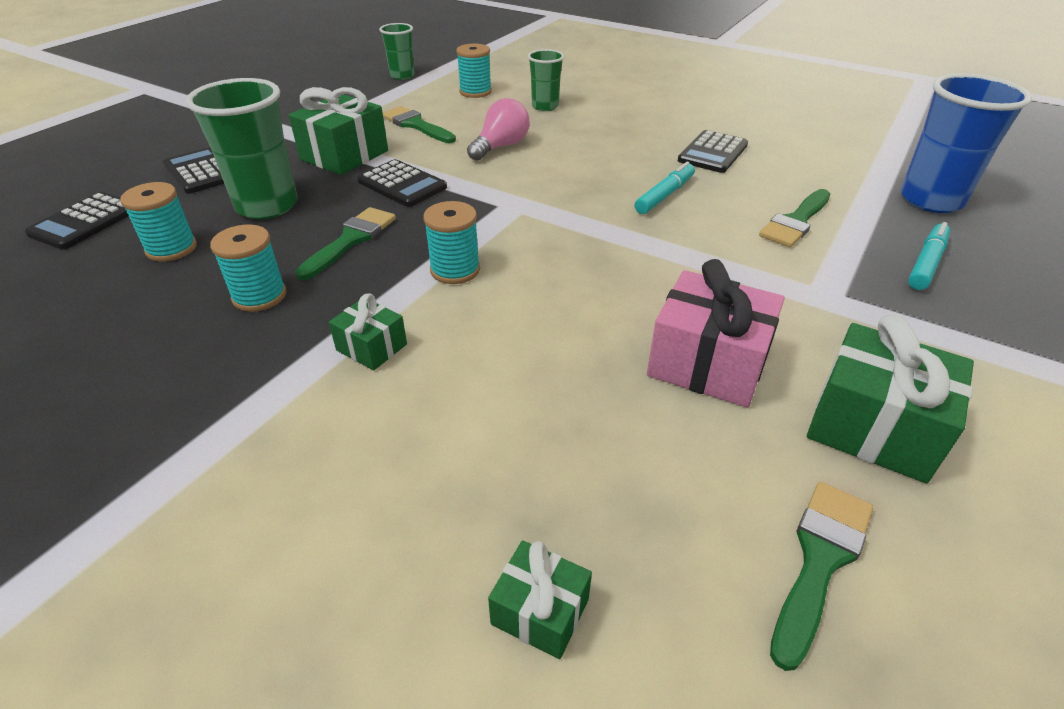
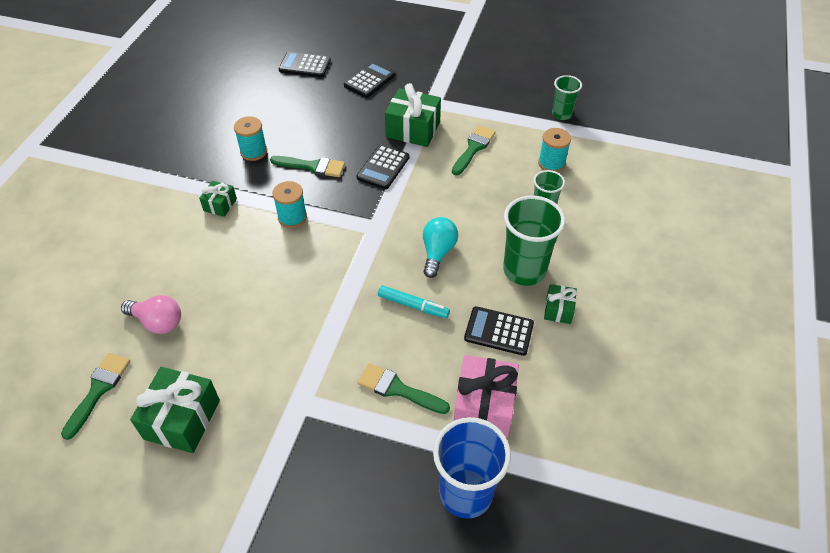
camera: 75 degrees right, 10 degrees up
(171, 248) = (288, 105): turquoise spool -> none
(267, 206) = (339, 121): green cup -> green cup (524, 270)
(501, 147) = (457, 201): pink light bulb -> pink light bulb (158, 322)
(540, 611) = (76, 298): green gift -> green gift (558, 310)
(582, 169) = (437, 252): none -> turquoise light bulb
(708, 363) = (225, 342): pink gift -> pink gift (484, 406)
(820, 560) = (98, 390): green brush -> green brush turned 90 degrees counterclockwise
(926, 263) = (358, 473): turquoise marker -> none

